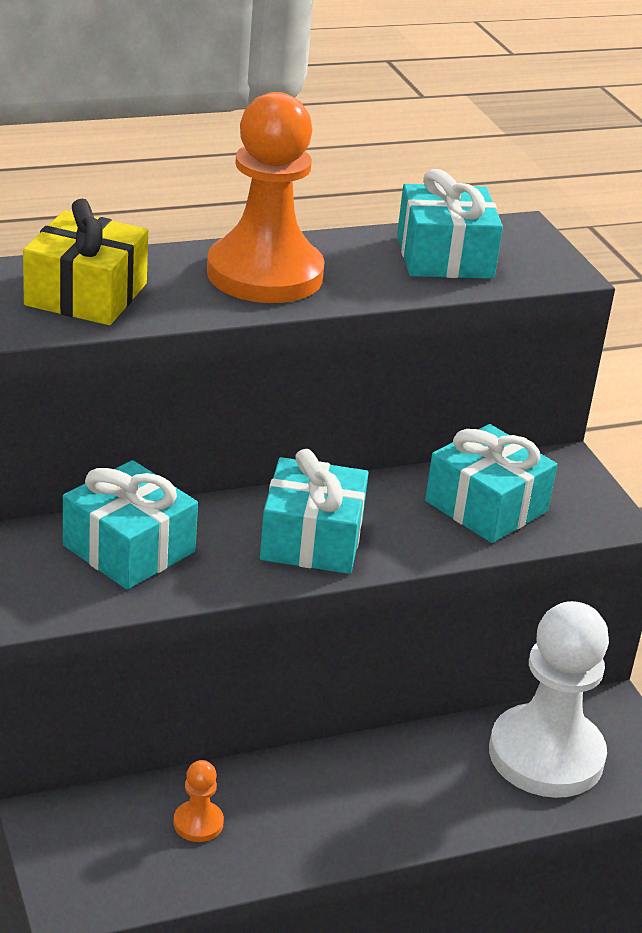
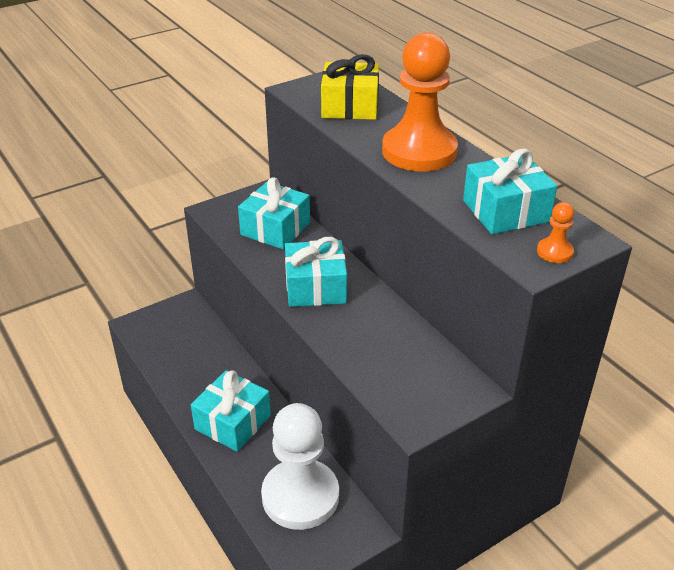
camera: 80 degrees right, 5 degrees up
(198, 823) = (197, 354): orange pawn -> orange pawn (554, 252)
(486, 506) = (392, 355): turquoise gift -> turquoise gift (233, 422)

